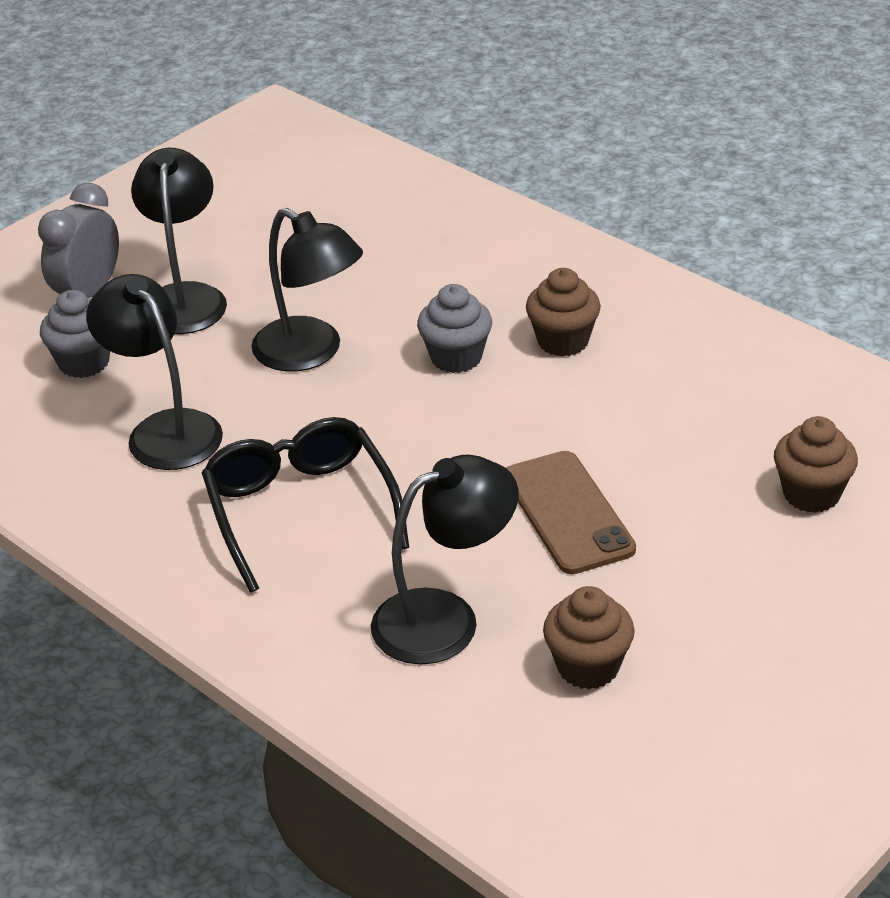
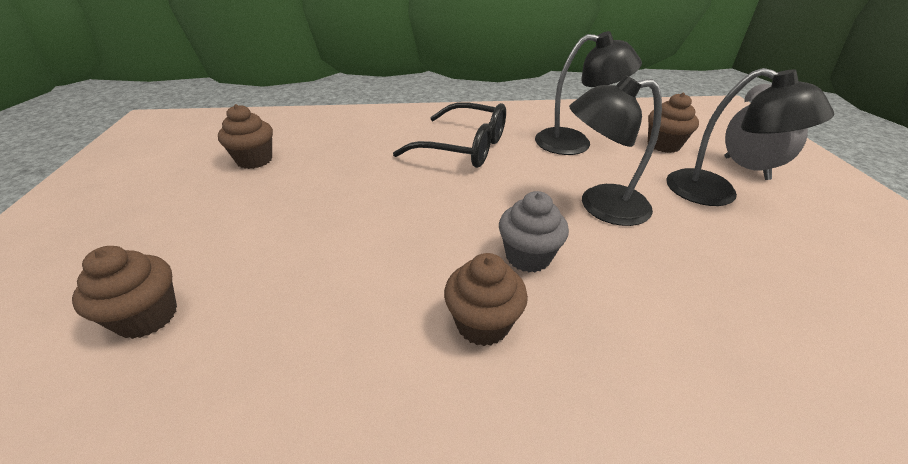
camera: 130 degrees right, 0 degrees up
(84, 362) = (663, 145): grey cupcake -> brown cupcake
(445, 618) = (343, 146): black lamp -> none
(567, 513) = (332, 209): brown phone -> none

